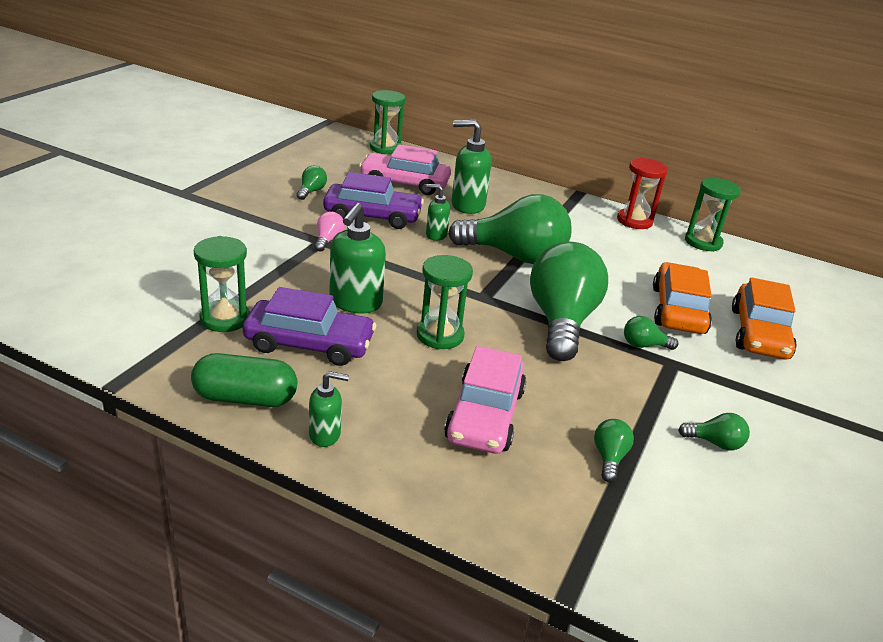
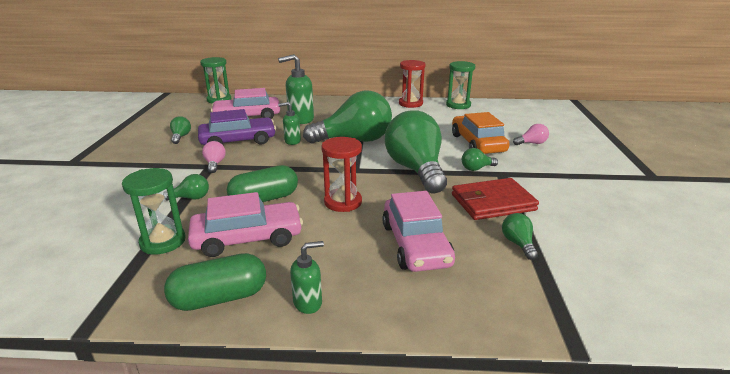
camera: 20 degrees left, 5 degrees down
(309, 344) = (248, 238): purple car -> pink car
(355, 303) = (264, 199): green soap dispenser -> green capsule
(440, 335) = (343, 202): green hourglass -> red hourglass
(624, 397) = (492, 202): none -> red wallet
(715, 443) = (568, 212): green light bulb -> green light bulb (191, 198)
(759, 333) = (532, 143): orange car -> pink light bulb

